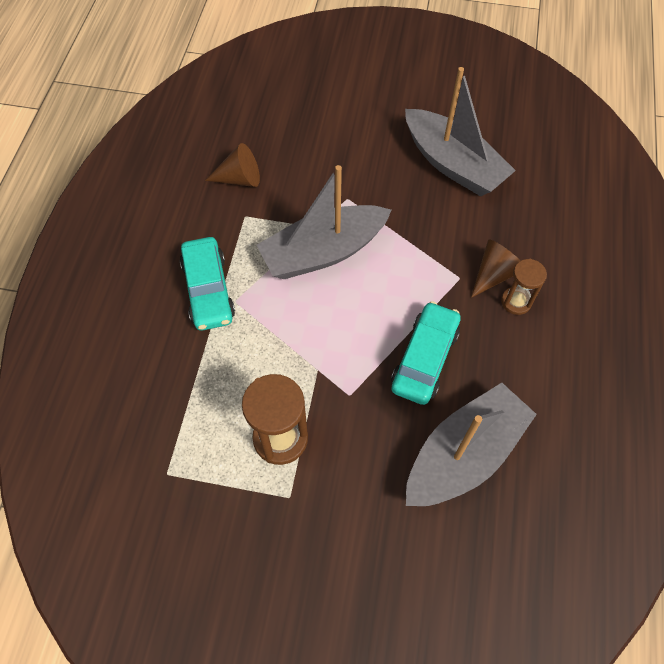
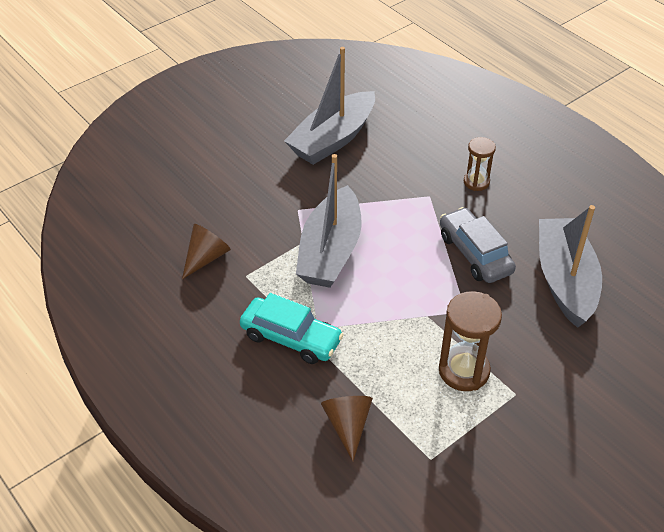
camera: 50 degrees left, 15 degrees down
(424, 359) = (475, 254): turquoise car -> grey car
(453, 164) = (333, 139): grey boat -> grey boat turned 135 degrees clockwise
(494, 274) = (444, 178): brown cone -> brown cone (348, 425)

